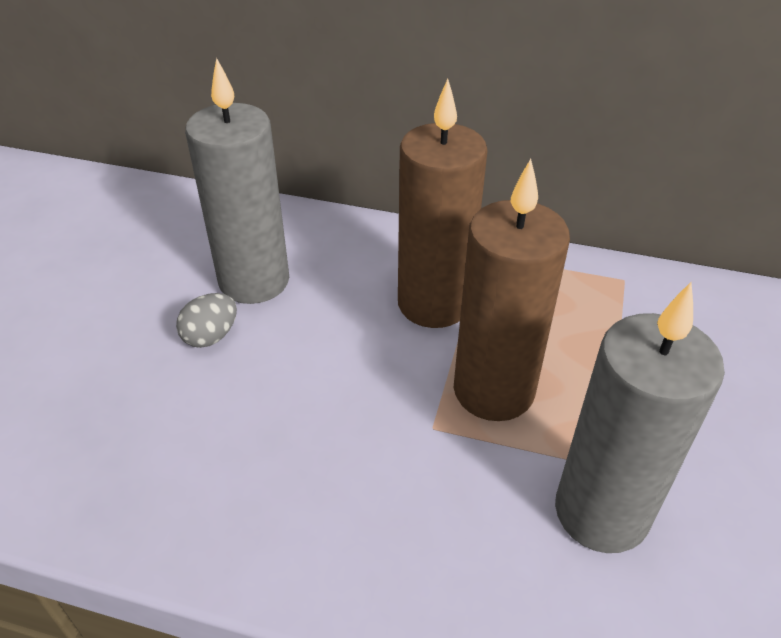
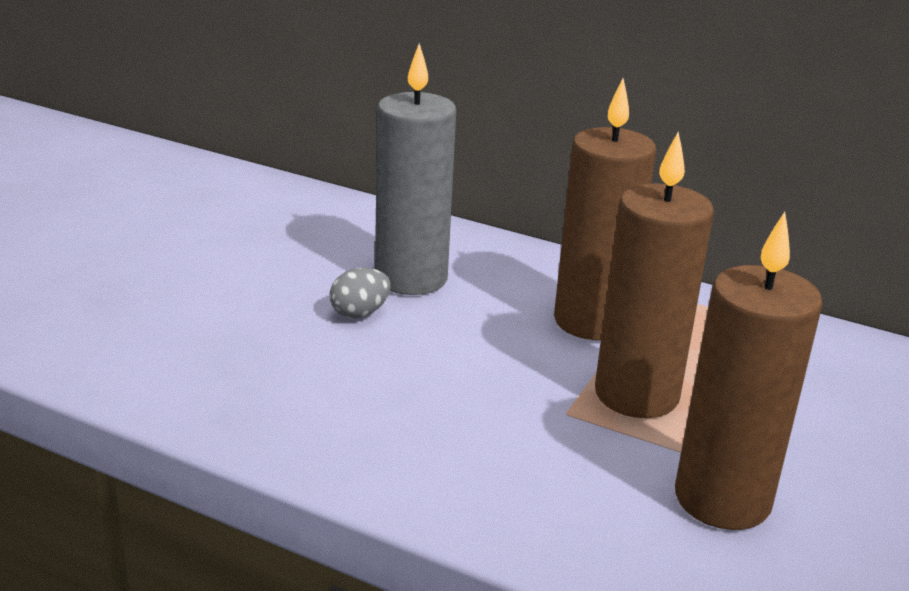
camera: 10 degrees right, 15 degrees down
(601, 512) = (722, 499): grey candle -> brown candle

